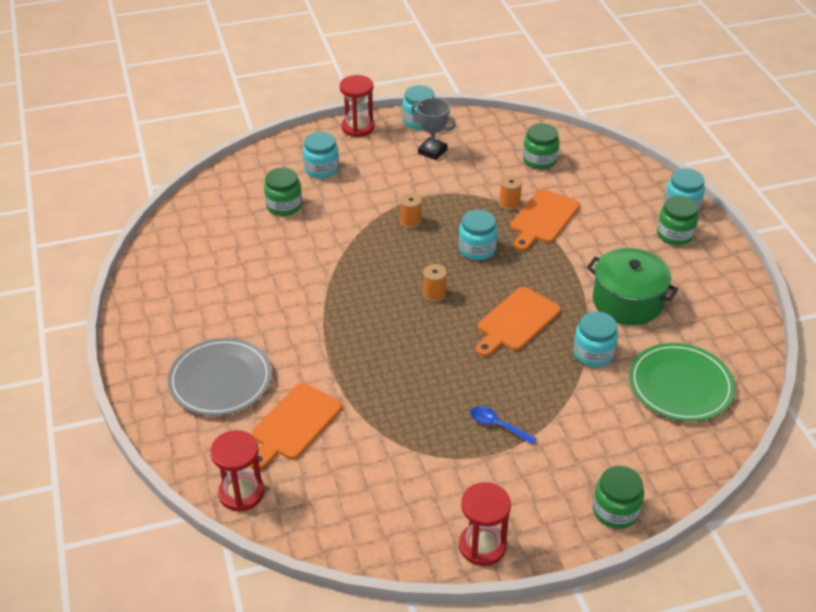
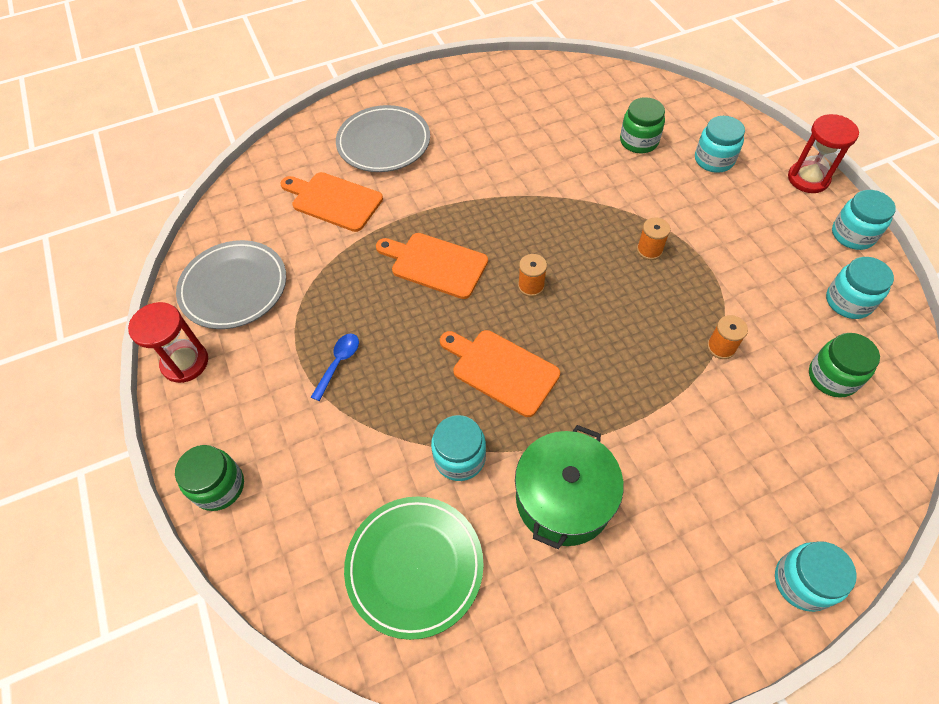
camera: 85 degrees right, 15 degrees up
(241, 493) = (257, 180): red hourglass -> none
(394, 508) = (234, 287): none -> grey plate
(432, 151) = (795, 255): grey trophy -> none
(477, 249) = (620, 320): turquoise jar -> turquoise jar (848, 301)
(543, 219) = (703, 388): orange cutting board -> orange cutting board (435, 264)
(675, 235) = (728, 568): green jar -> none

